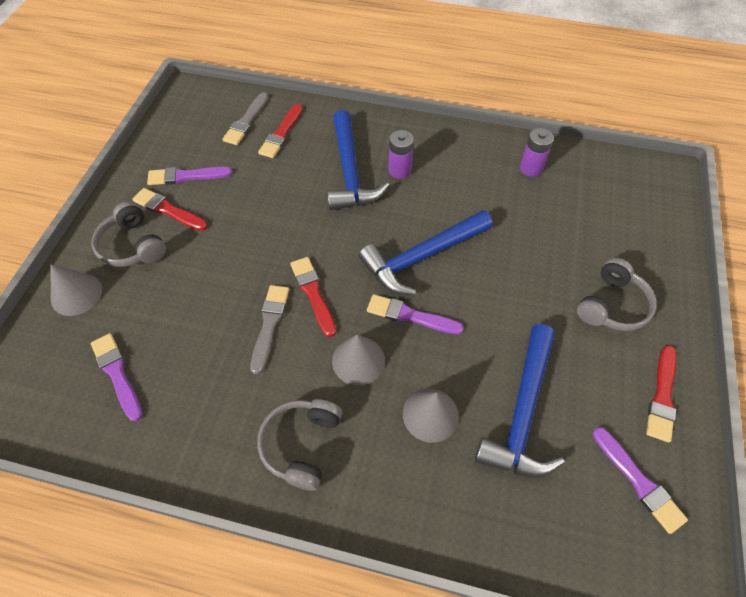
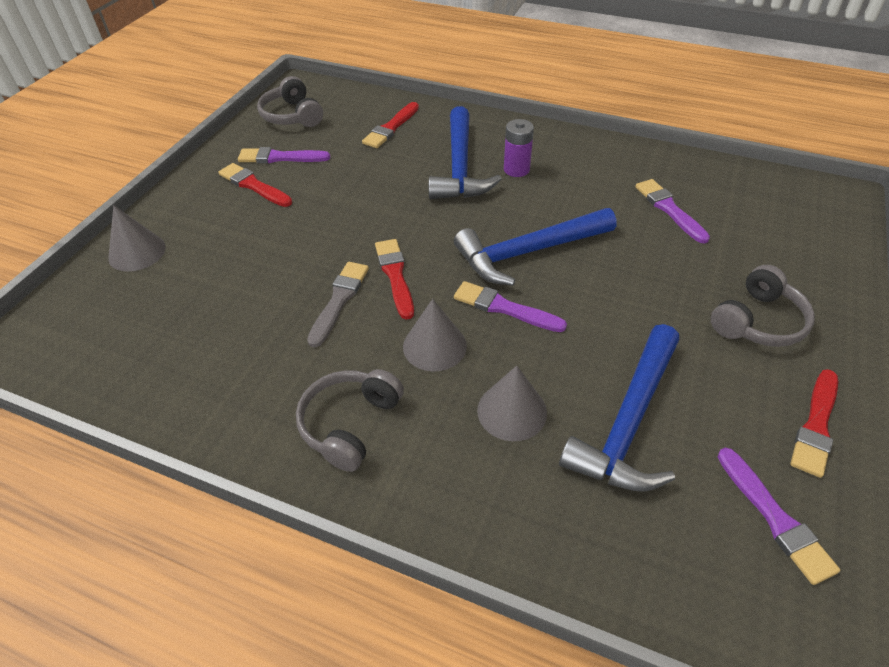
camera: 10 degrees right, 10 degrees down
(117, 373) = (159, 330): purple brush -> purple brush (669, 209)
(133, 245) = (208, 214): grey headphones -> grey headphones (292, 116)
(246, 121) = (355, 115): grey brush -> none
(530, 168) = (671, 179): purple battery -> none

